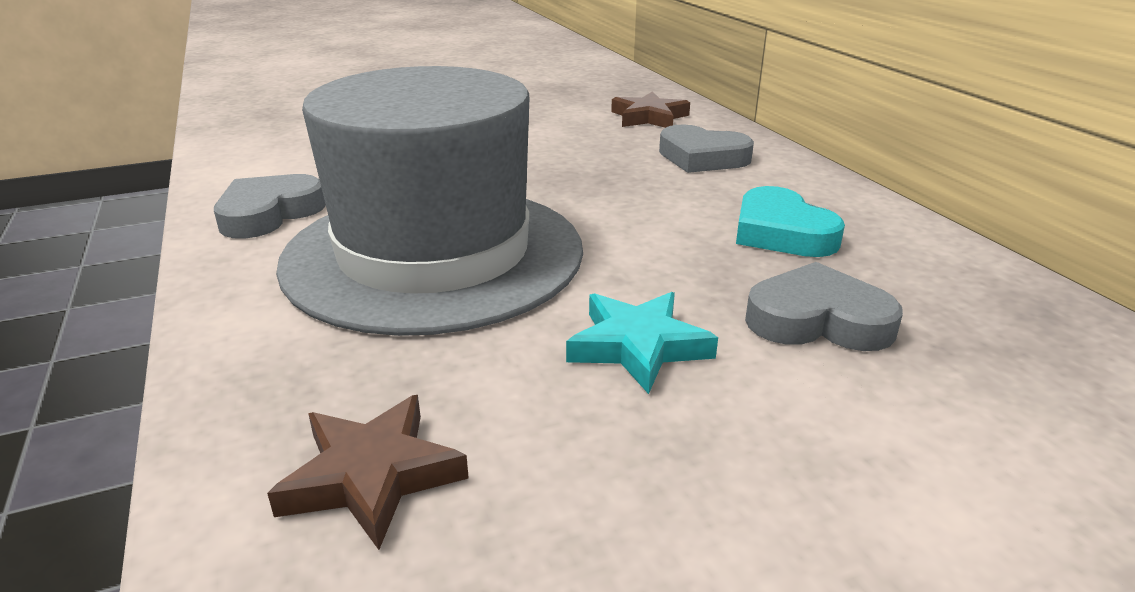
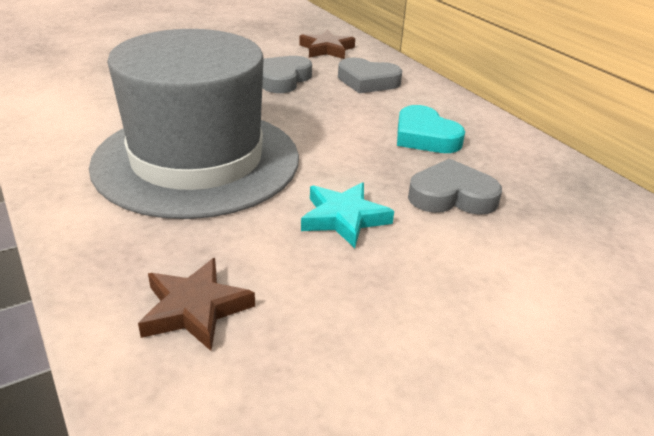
camera: 10 degrees left, 5 degrees up
(269, 213) = (68, 133): grey heart -> grey heart (283, 79)

